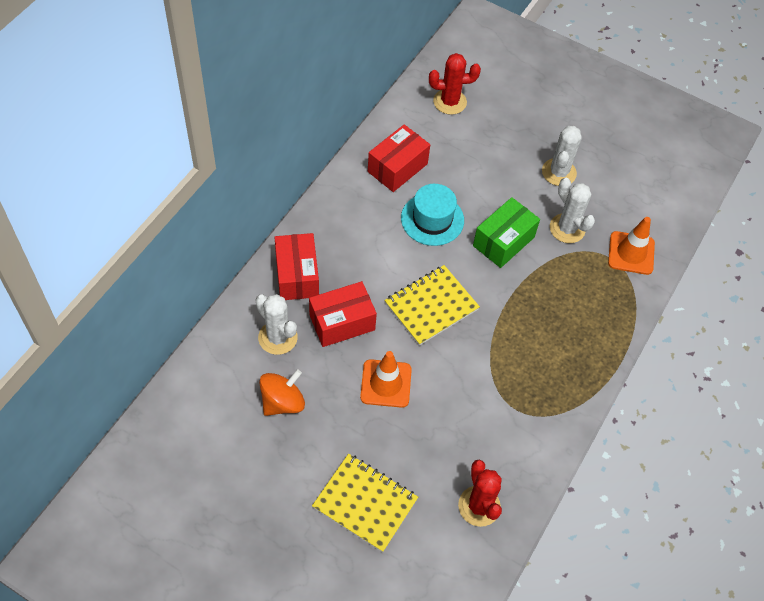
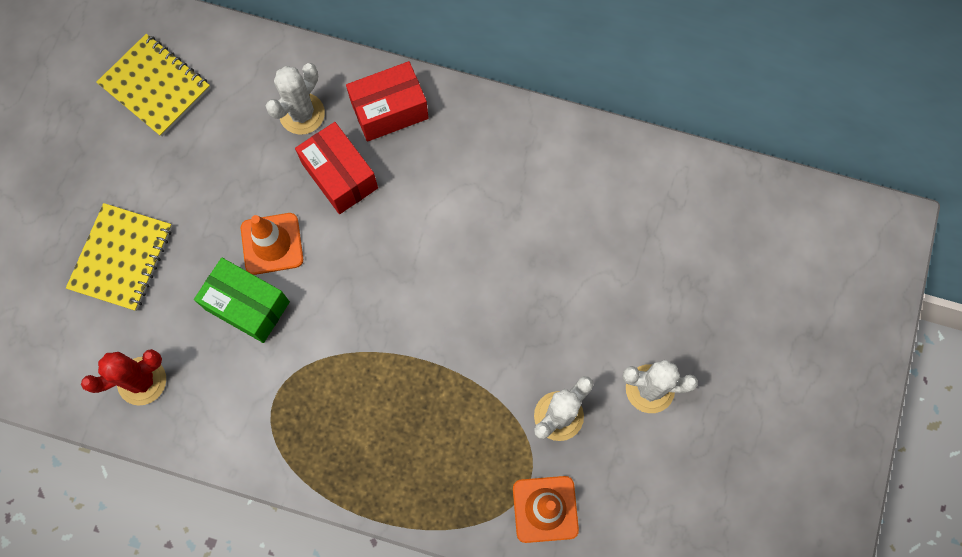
camera: 80 degrees right, 15 degrees up
(282, 402) = (223, 142): orange spinning top -> none
(397, 168) = (585, 182): red box -> none
(431, 306) = (389, 270): yellow notebook -> yellow notebook (155, 86)
(432, 219) = (518, 242): turquoise hat -> none
(450, 102) = (720, 221): red cactus -> none
(503, 241) = (512, 337): green box -> green box (247, 305)

